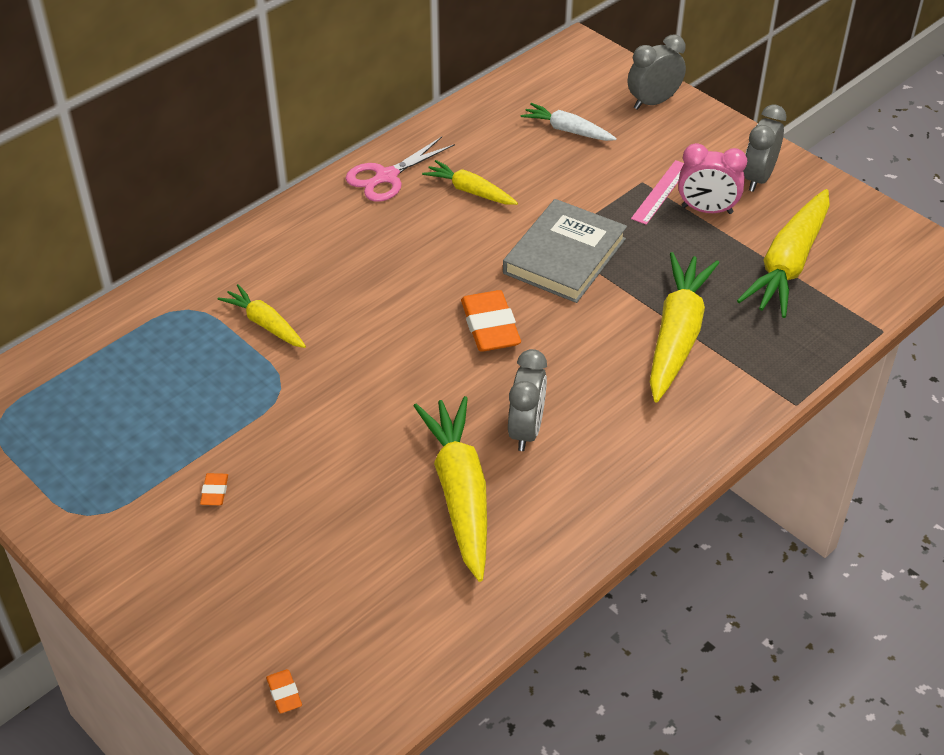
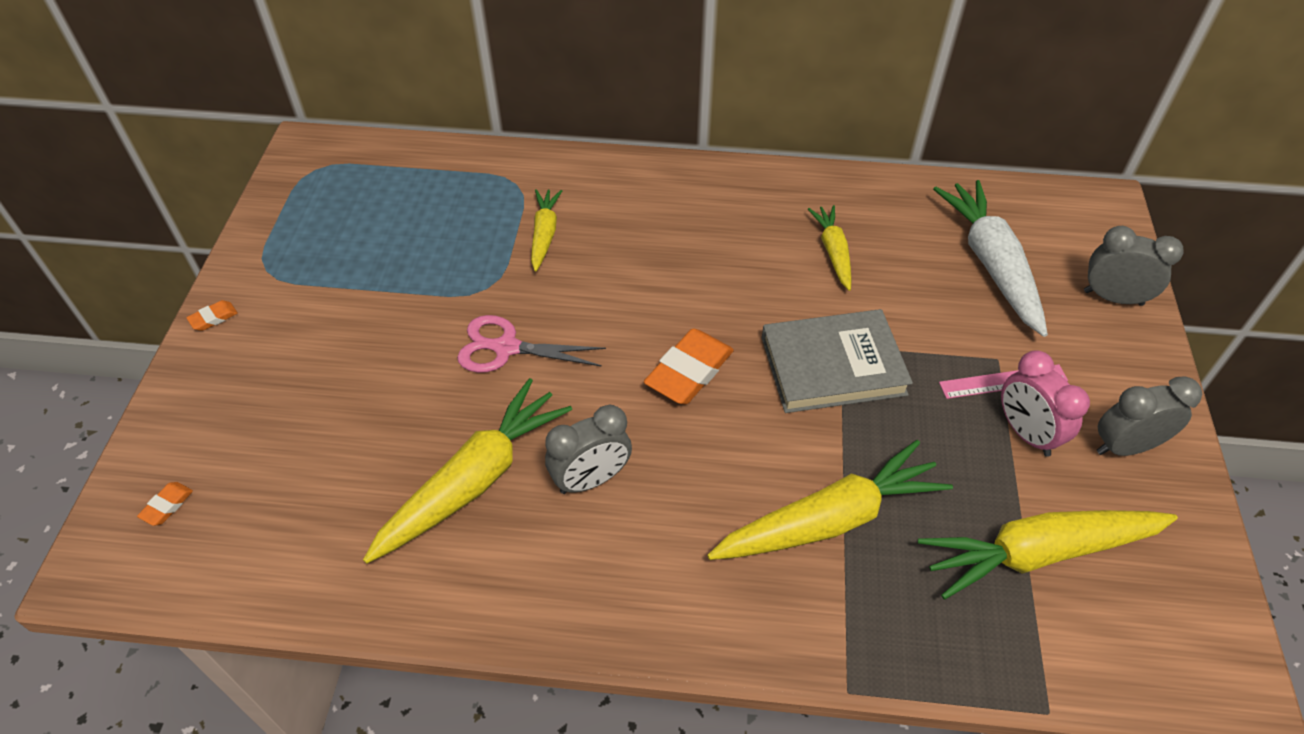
camera: 50 degrees right, 5 degrees up
(215, 492) = (344, 323): orange eraser -> orange eraser (213, 318)
(386, 177) = (783, 193): pink scissors -> pink scissors (505, 348)
(567, 130) = (991, 264): white carrot -> white carrot, size x1.79

